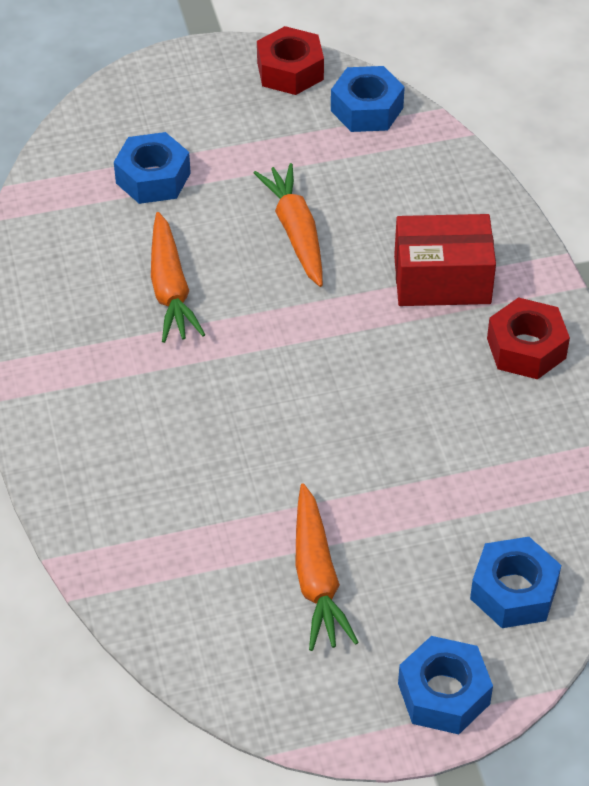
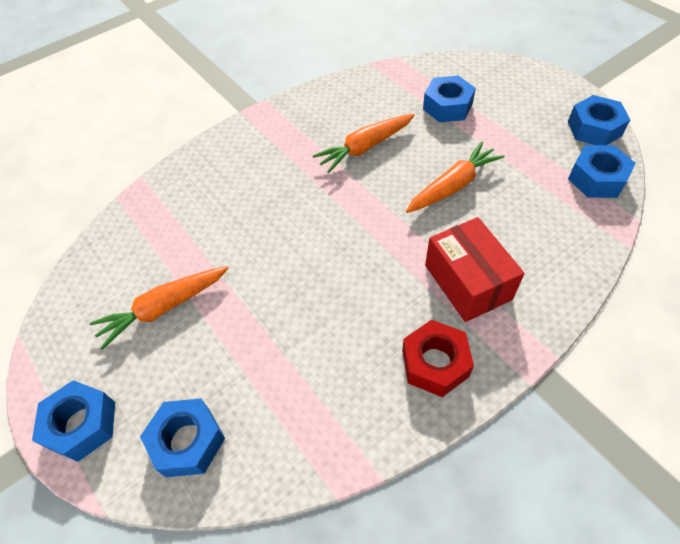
camera: 70 degrees right, 5 degrees up
(290, 71) = (594, 129): red nut -> blue nut

